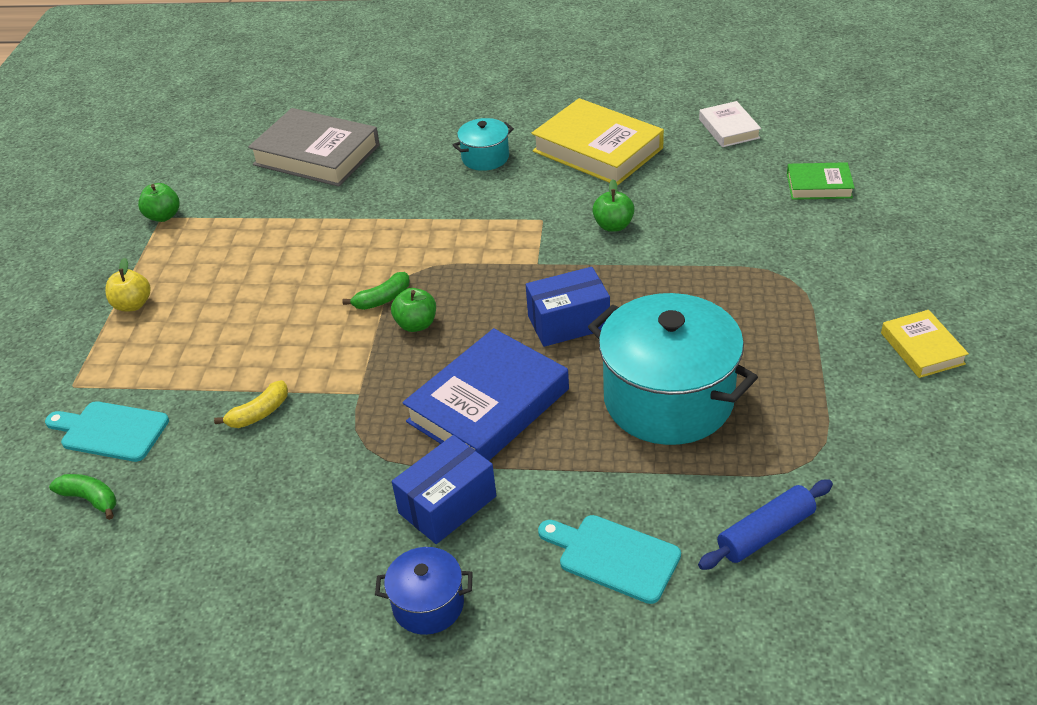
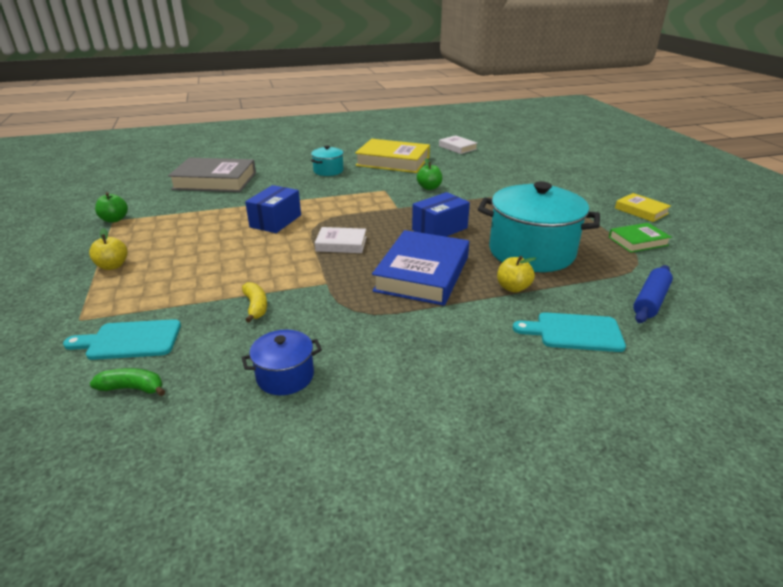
camera: 25 degrees left, 10 degrees down
(259, 413) = (256, 307): yellow banana -> yellow banana turned 45 degrees counterclockwise
(382, 299) = (308, 236): green banana -> none
(416, 324) = (341, 244): green apple -> white book
(428, 605) = (473, 390): blue pot -> blue pot (285, 376)
(447, 505) = (438, 329): blue box -> blue box (276, 221)
(591, 460) = (513, 288): none -> yellow apple
(819, 186) = (524, 161): green book -> green book (638, 241)

